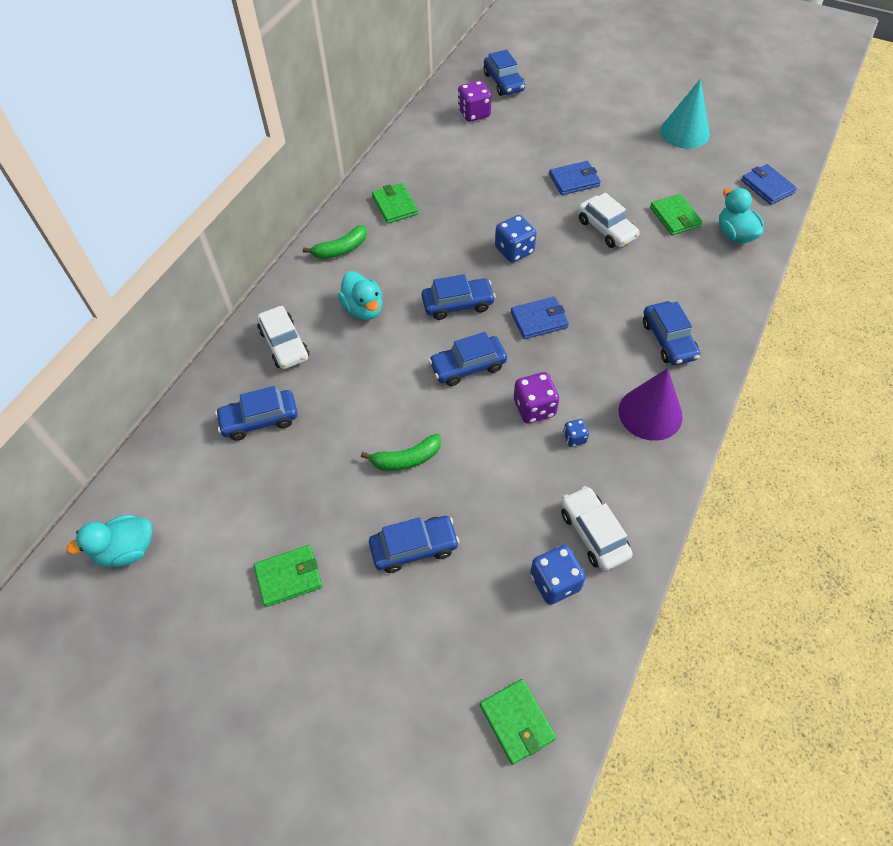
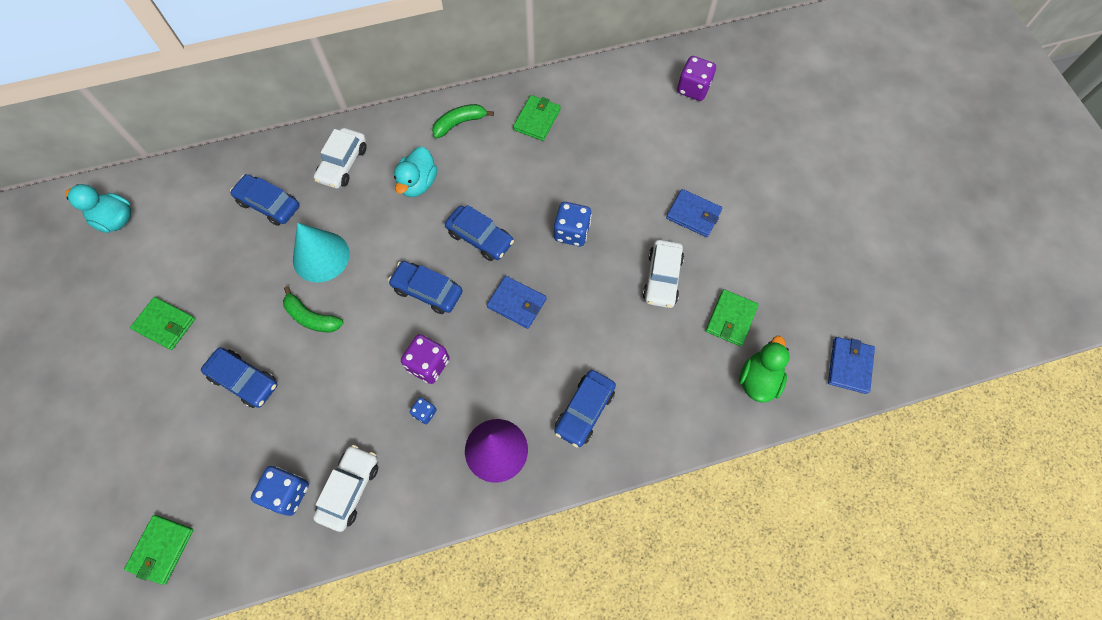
camera: 45 degrees right, 10 degrees up
(340, 249) = (459, 123): green banana -> green banana turned 135 degrees clockwise
(503, 82) = (754, 79): blue car -> none
(684, 132) = (846, 253): turquoise cone -> turquoise cone (321, 256)
(734, 235) = (758, 380): turquoise duck -> green duck

